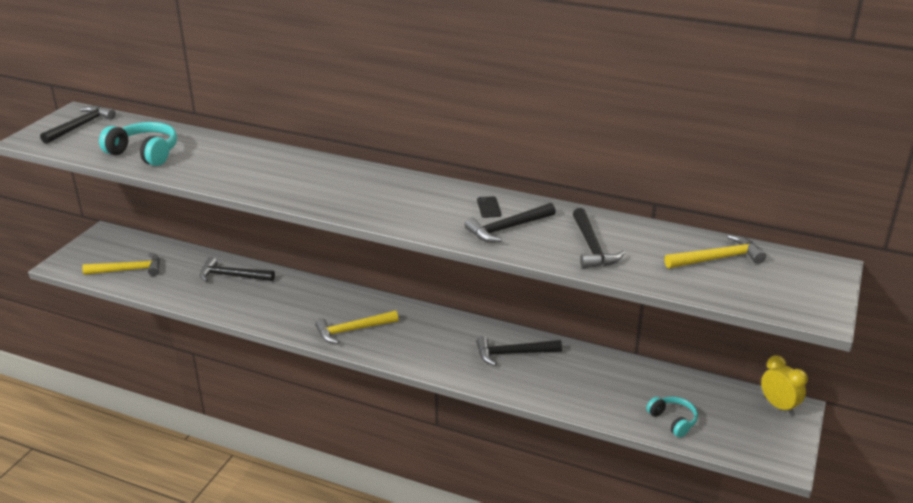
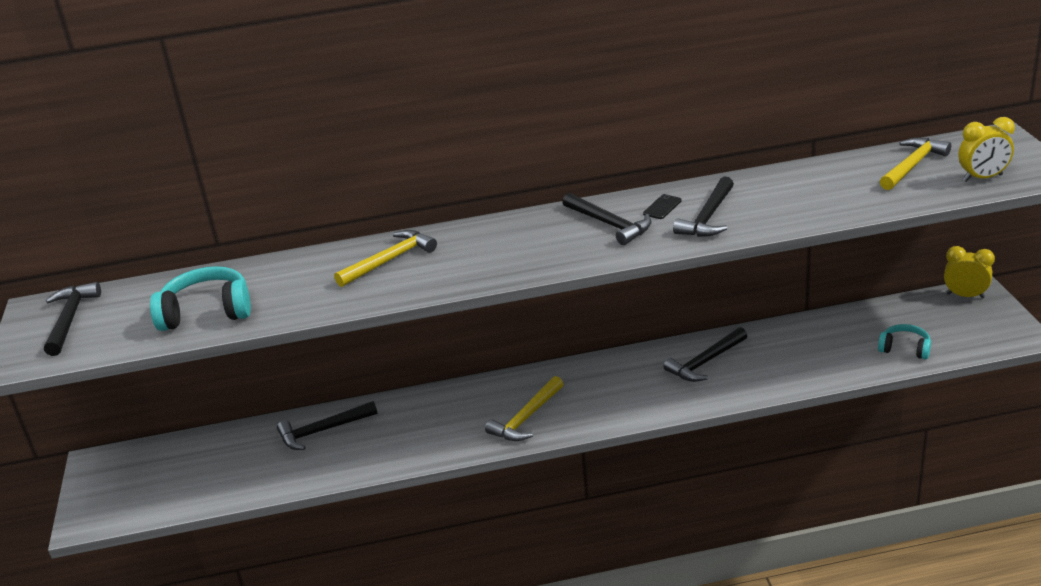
camera: 30 degrees left, 0 degrees up
(129, 270) = (185, 484): yellow hammer -> yellow hammer (390, 260)
(489, 207) = (662, 207): black phone -> black phone turned 75 degrees clockwise
(591, 247) = (803, 201): black hammer -> black hammer (609, 224)
(759, 293) = (982, 178): none -> yellow clock

